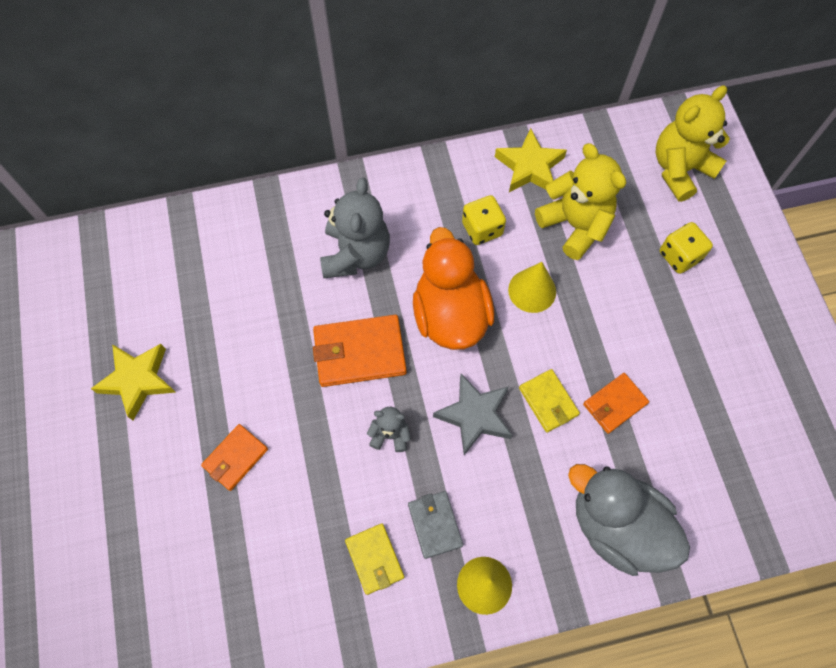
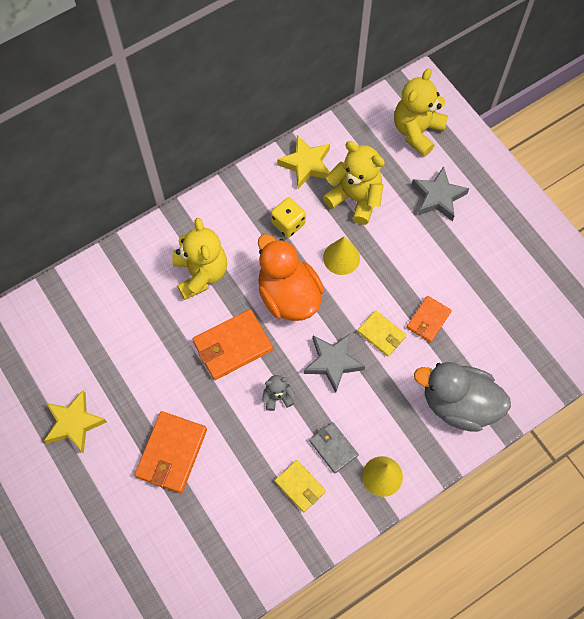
camera: 20 degrees left, 0 degrees up
(235, 458) = (171, 453): orange wallet -> orange wallet, size x1.64
(356, 254) = (201, 273): grey teddy bear -> yellow teddy bear
(679, 256) = (438, 197): yellow dice -> grey star

